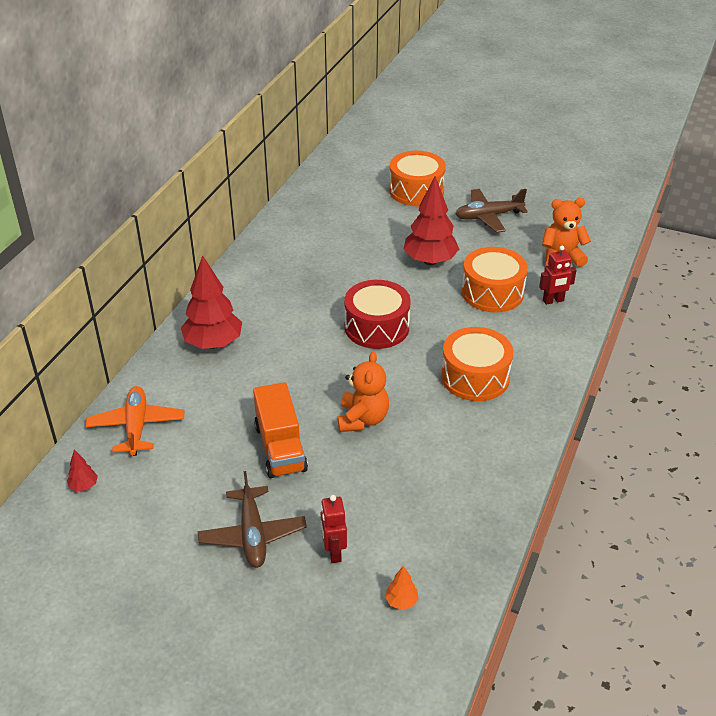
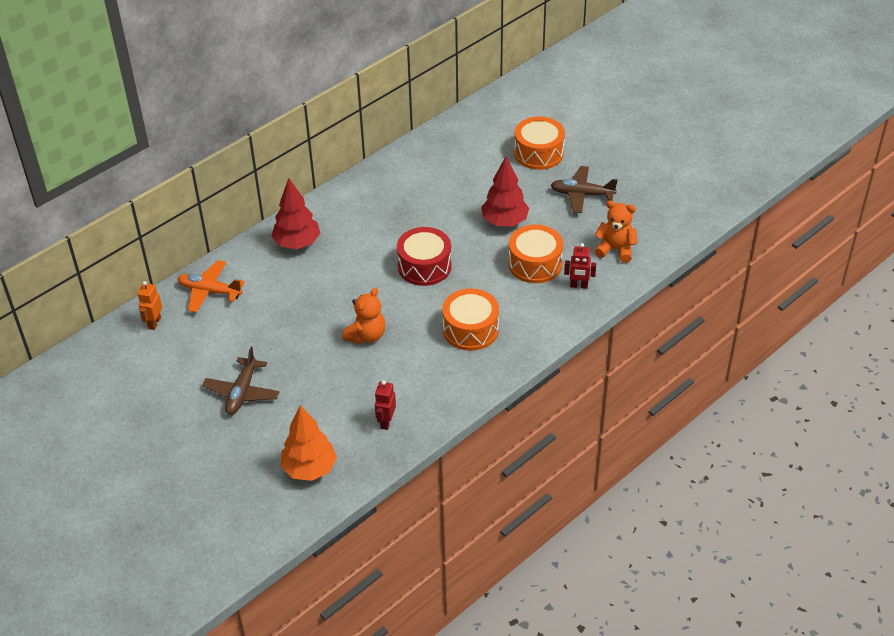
camera: 25 degrees right, 5 degrees up
(84, 486) = (154, 323): red tree -> orange robot
(136, 427) = (209, 291): orange plane -> orange plane turned 90 degrees counterclockwise
(280, 448) = (296, 338): orange truck -> none
(333, 552) = (286, 422): red robot -> red robot (386, 422)
(401, 601) = (309, 469): orange tree -> orange tree, size x2.34

